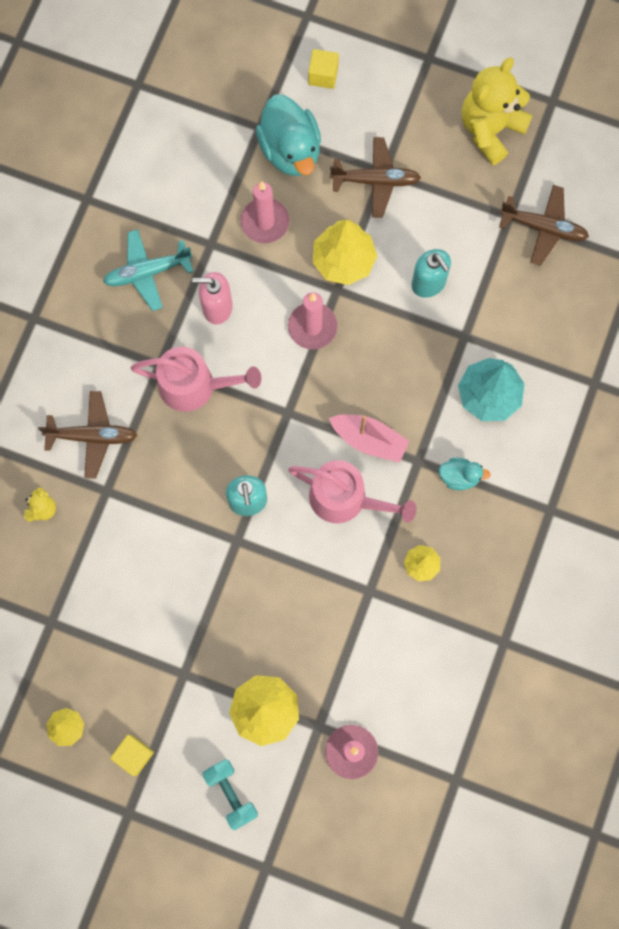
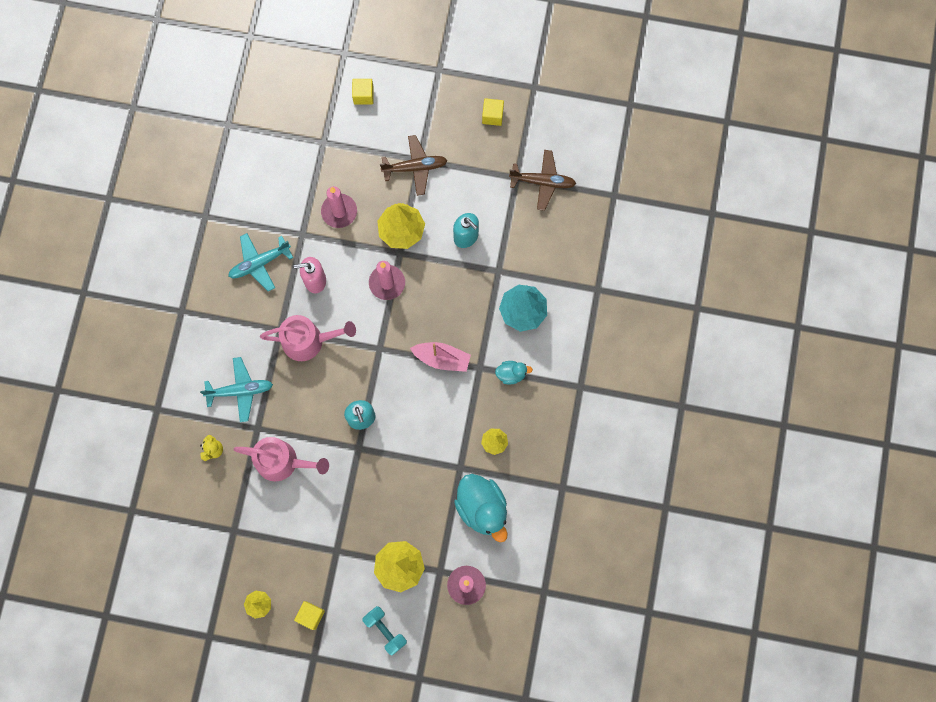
camera: 10 degrees left, 0 degrees up
(92, 436) = (240, 391): brown plane -> turquoise plane
(290, 150) = (349, 155): turquoise duck -> turquoise duck (482, 508)
(345, 498) = (431, 404): pink watering can -> pink watering can (282, 462)
(490, 130) = (492, 116): yellow teddy bear -> yellow cube

